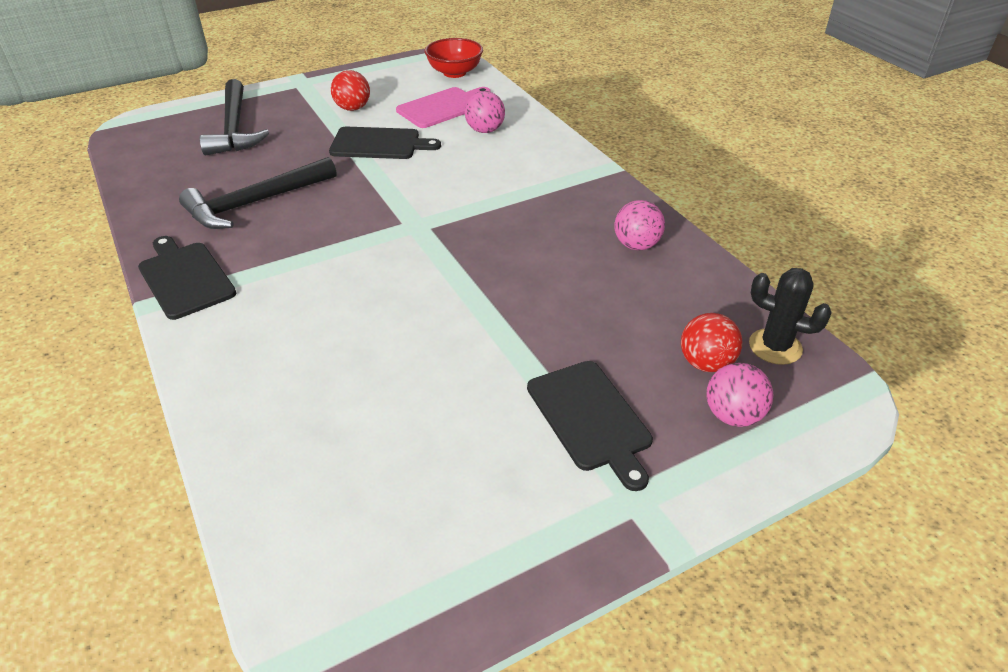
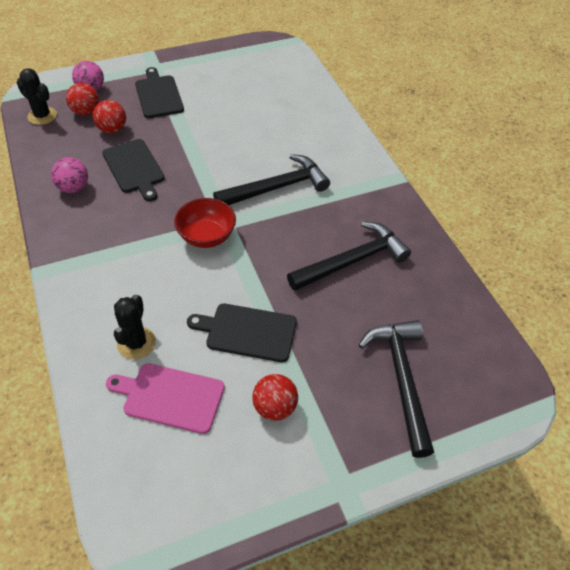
camera: 175 degrees left, 10 degrees up
(185, 278) = (382, 194): black cutting board -> black cutting board (134, 168)
(345, 272) = (277, 188): none -> black hammer
(443, 107) = (170, 397): pink cutting board -> pink cutting board turned 45 degrees clockwise
(454, 73) = (136, 489): red bowl -> red bowl (207, 236)
(485, 130) = (136, 343): pink ball -> black cactus
(637, 335) = (112, 129): none -> red ball

